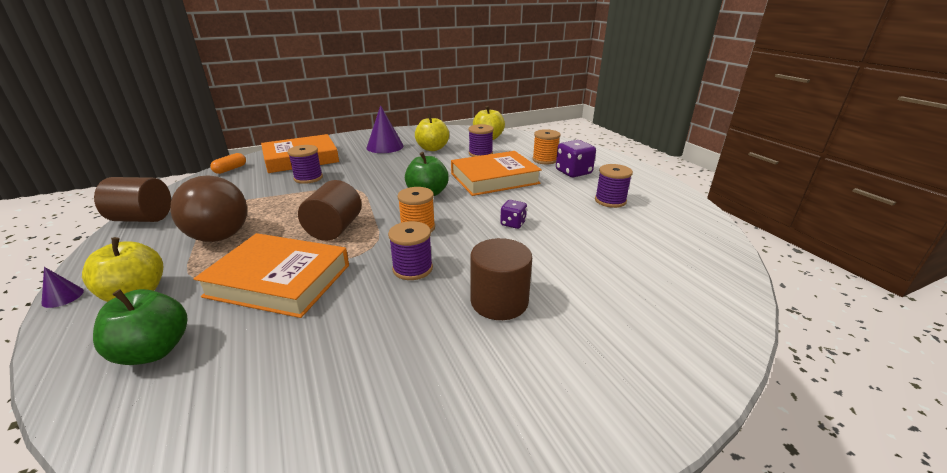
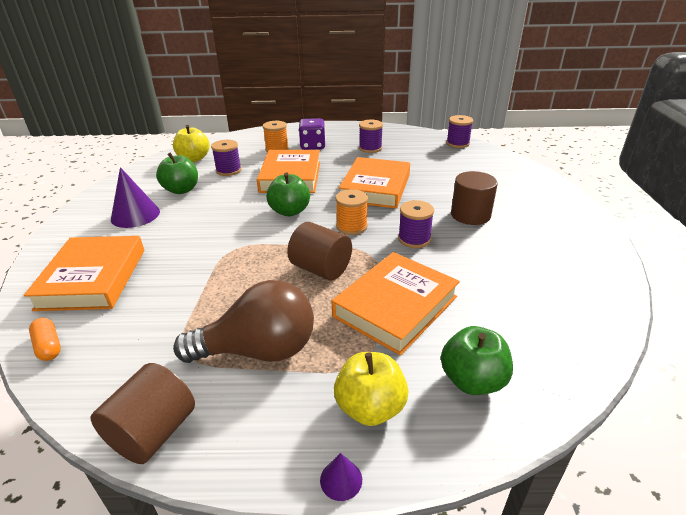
camera: 65 degrees left, 5 degrees up
(308, 178) = (170, 276): purple spool -> purple spool (457, 143)
(432, 148) = (181, 190): yellow apple -> green apple
(513, 223) = (375, 188): purple dice -> orange book

